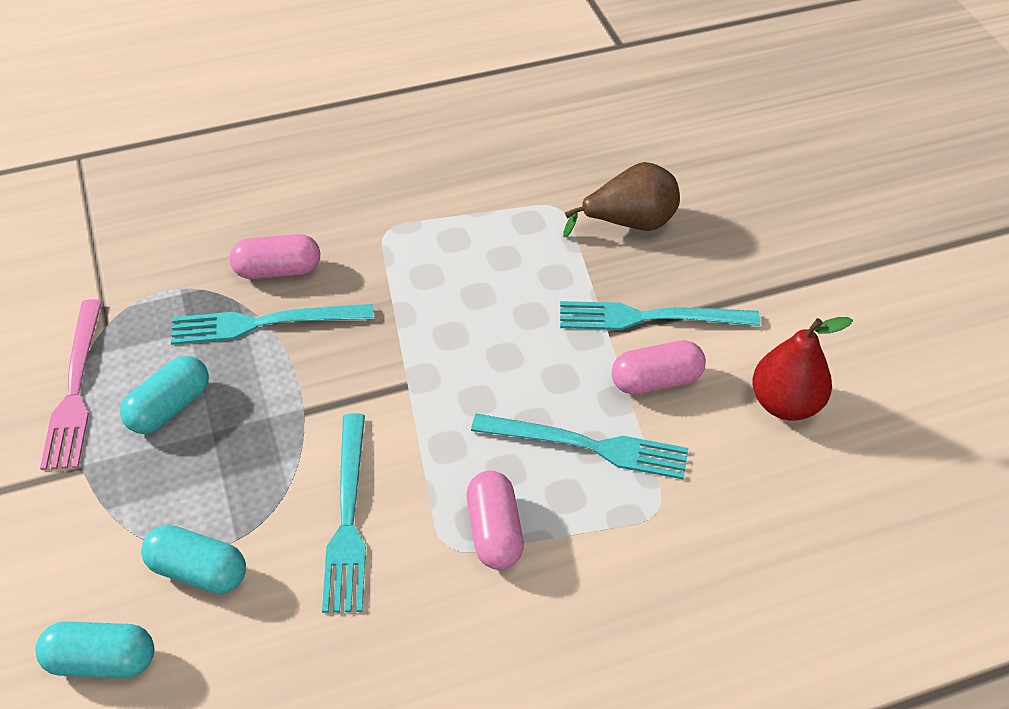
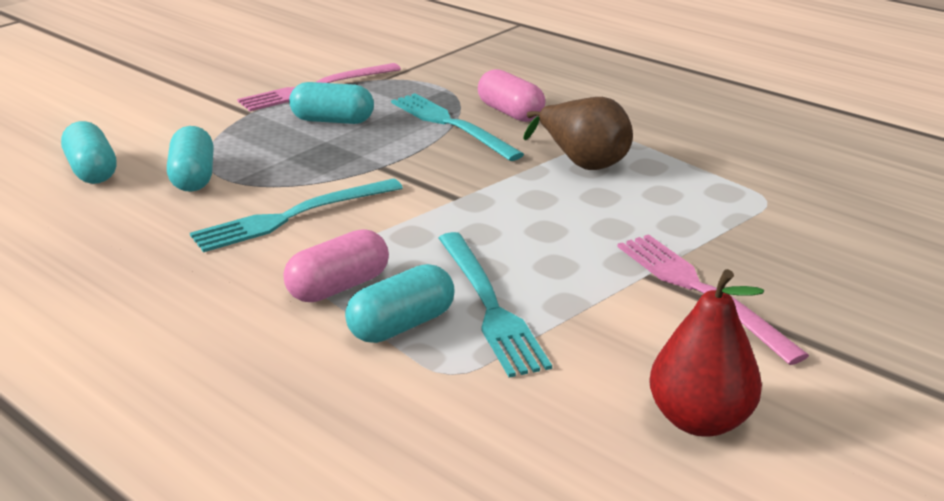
camera: 60 degrees right, 20 degrees down
(578, 513) = (401, 325): none -> turquoise capsule
(629, 223) = (810, 242): brown pear -> brown pear (582, 162)
(650, 318) = (700, 292): turquoise fork -> pink fork
(656, 380) = (621, 320): pink capsule -> none

